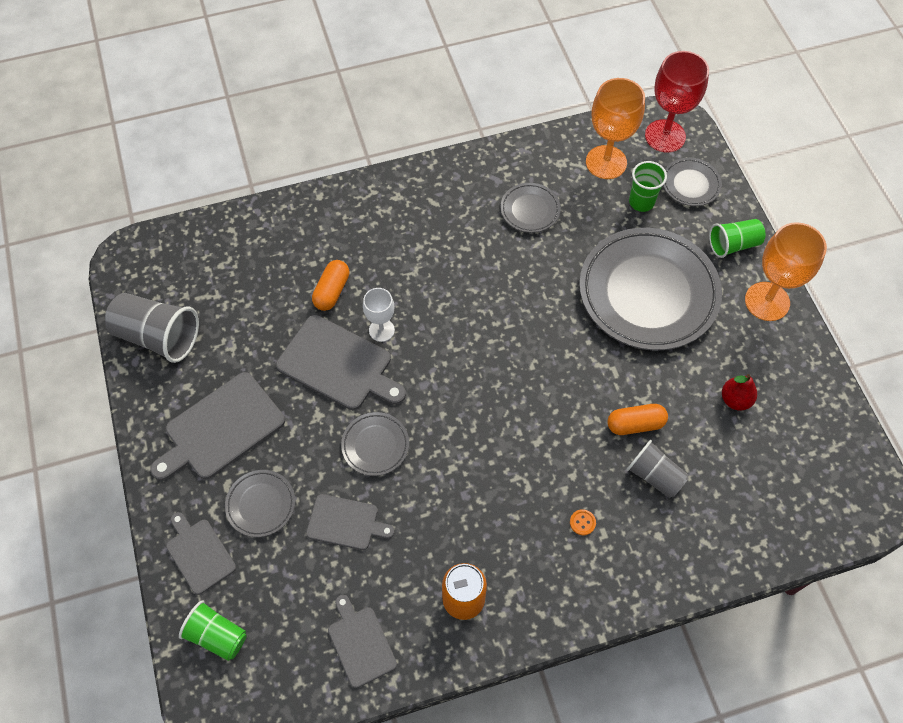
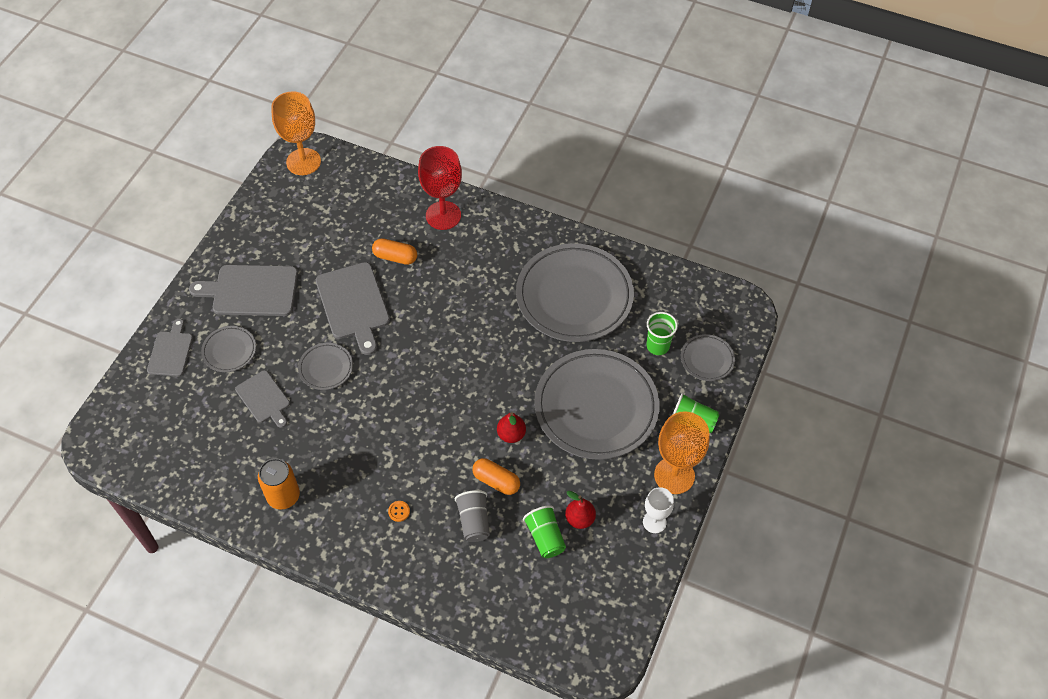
camera: 40 degrees right, 5 degrees down
(158, 336) = (270, 211): grey cup -> none
(217, 635) = (136, 403): green cup -> green cup (545, 537)
(332, 291) = (395, 257): orange capsule -> orange capsule turned 45 degrees clockwise
(360, 643) = (204, 471): grey cutting board -> none
(381, 330) = (400, 303): white goblet -> white goblet (654, 522)
(530, 210) = (574, 296): grey plate -> grey plate, size x2.24
(604, 373) = (511, 434): none -> red pear
(606, 162) = (661, 302): orange goblet -> orange goblet (303, 162)
(665, 136) = (725, 314): red goblet -> red goblet (443, 215)

